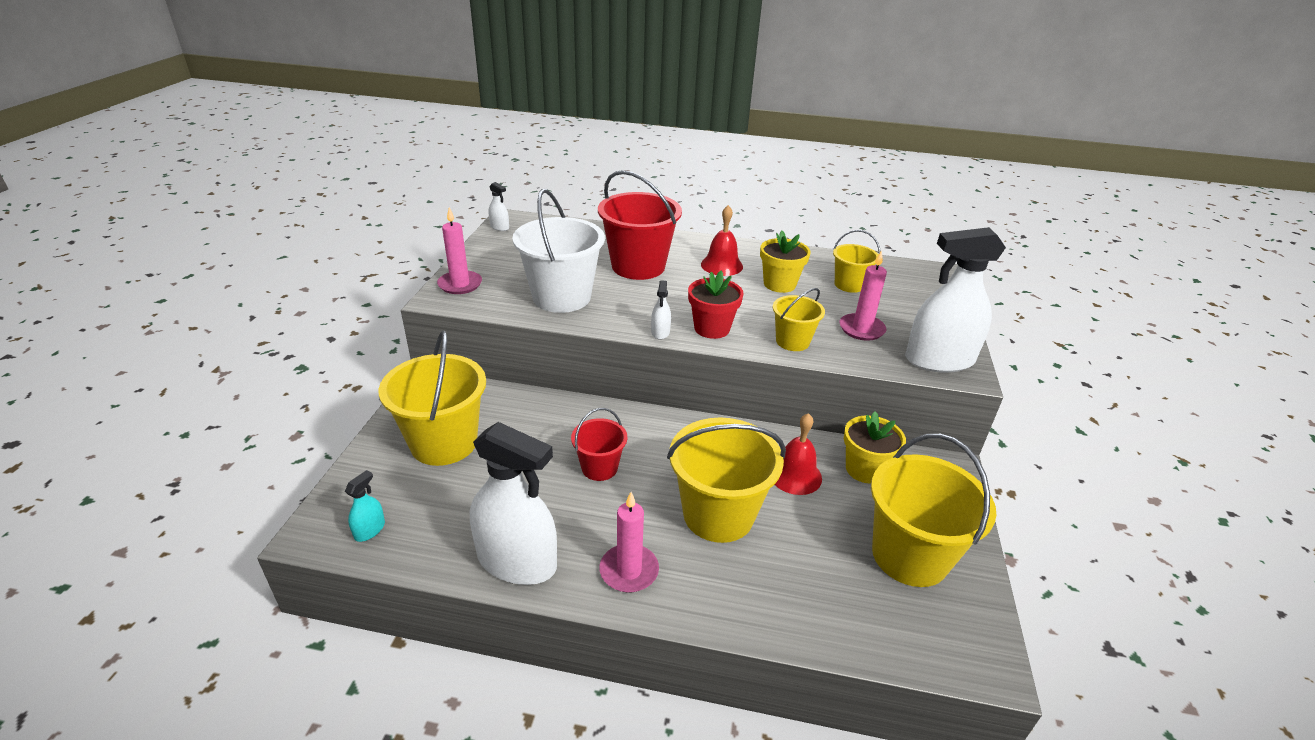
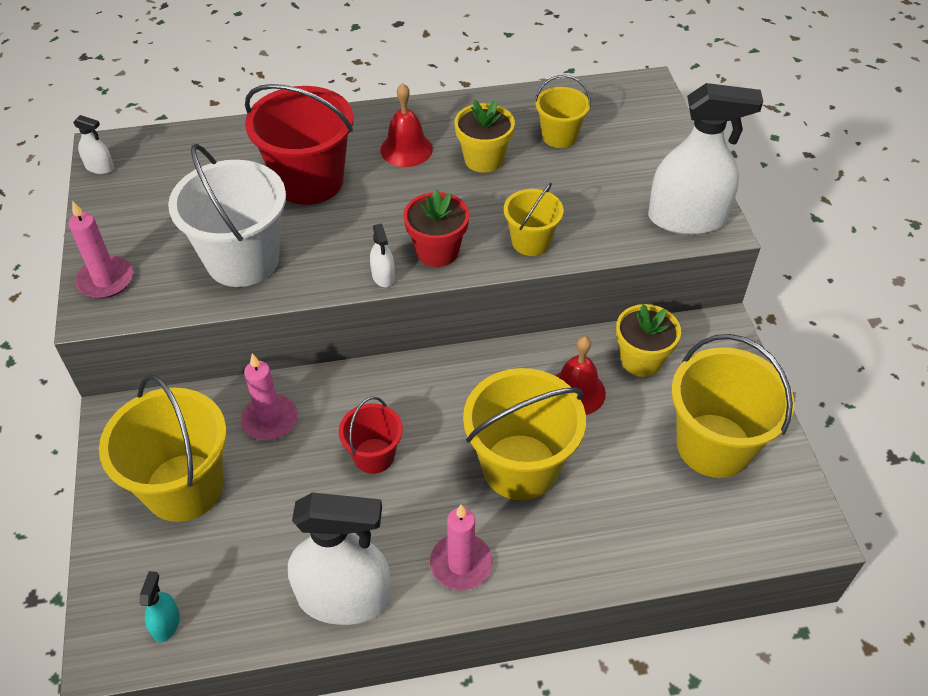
camera: 20 degrees left, 15 degrees up
(861, 329) = (595, 200): pink candle -> pink candle (270, 420)
(939, 360) = (686, 218): white spray bottle -> white spray bottle turned 150 degrees counterclockwise

